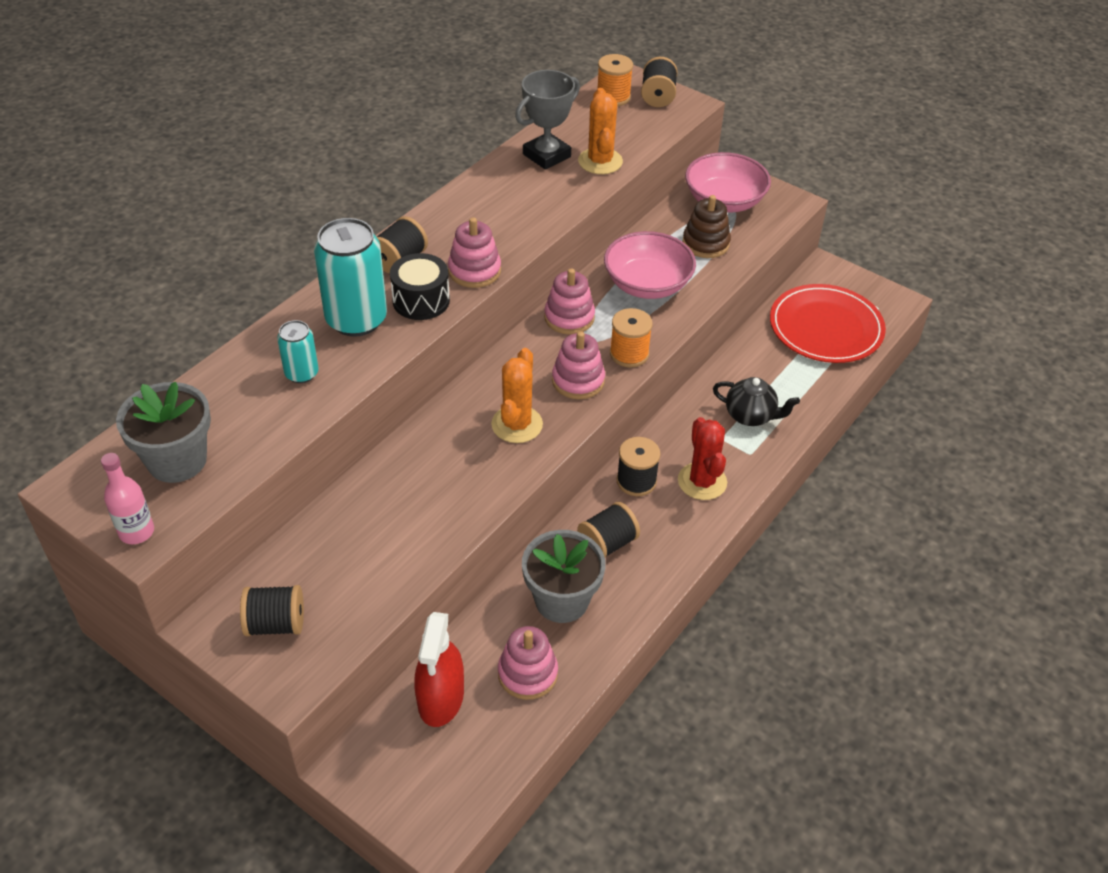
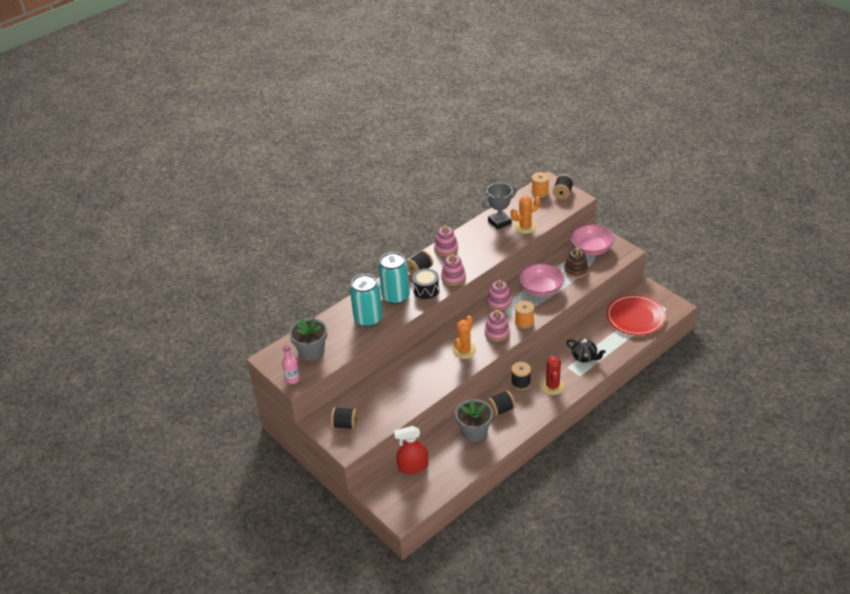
camera: 15 degrees right, 5 degrees down
(301, 373) = (368, 319): turquoise can -> turquoise can, size x1.89
(441, 698) = (413, 466): red spray bottle -> red spray bottle turned 60 degrees clockwise
(527, 673) = (453, 461): pink stacking toy -> pink stacking toy (446, 248)
(600, 161) = (525, 227): orange cactus -> orange cactus turned 60 degrees clockwise

